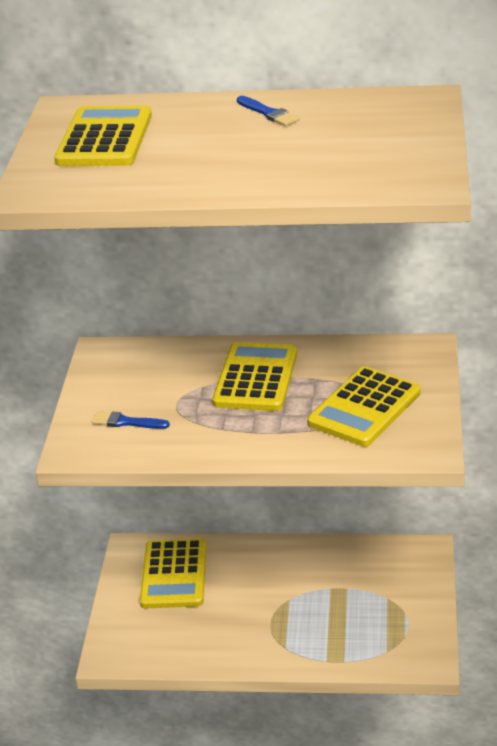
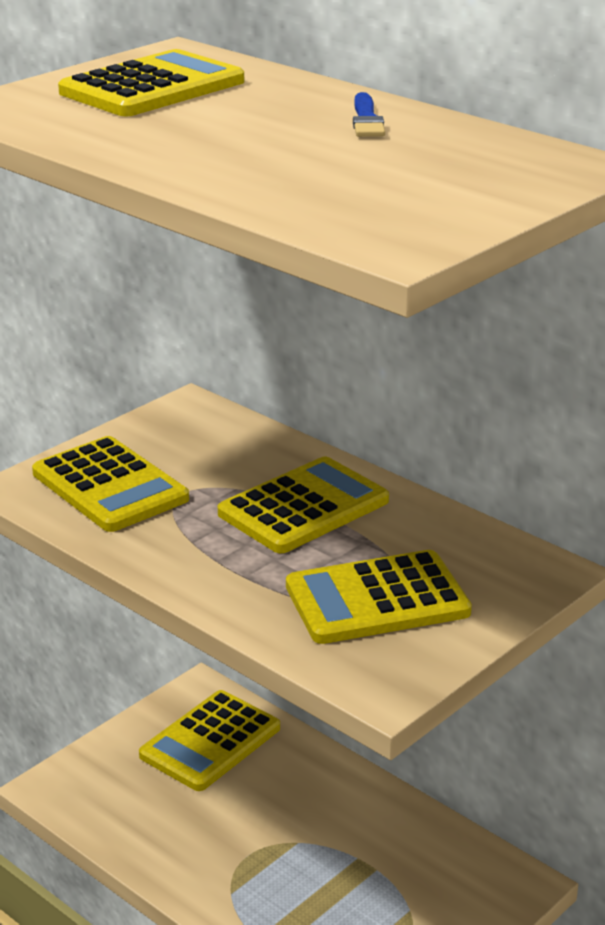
camera: 35 degrees right, 5 degrees down
(127, 422) = (110, 486): blue brush -> yellow calculator

